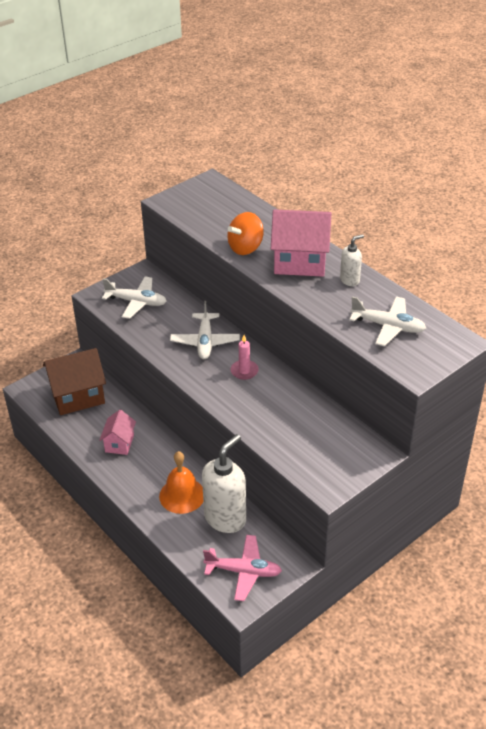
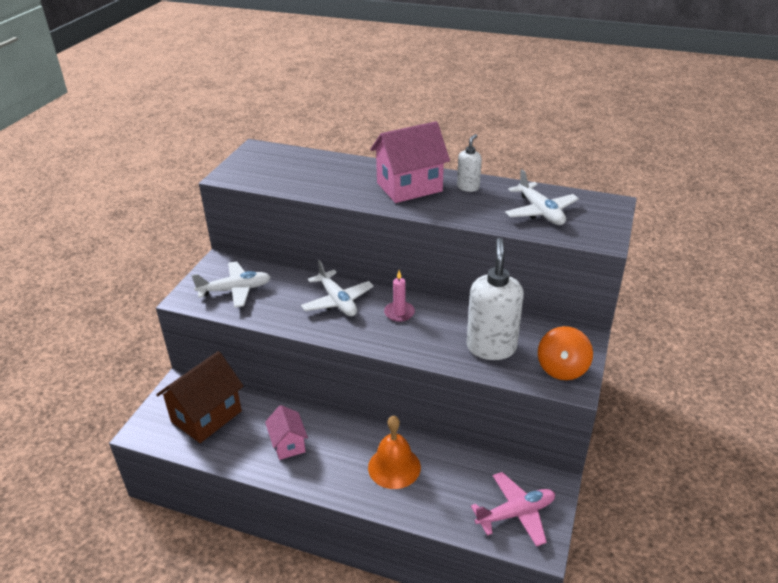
camera: 30 degrees left, 5 degrees down
(225, 518) = (455, 469): white soap dispenser -> white soap dispenser (491, 347)
(245, 248) = (346, 190): orange spinning top -> orange spinning top (562, 369)
(388, 326) = (540, 212): white plane -> white plane turned 75 degrees clockwise

